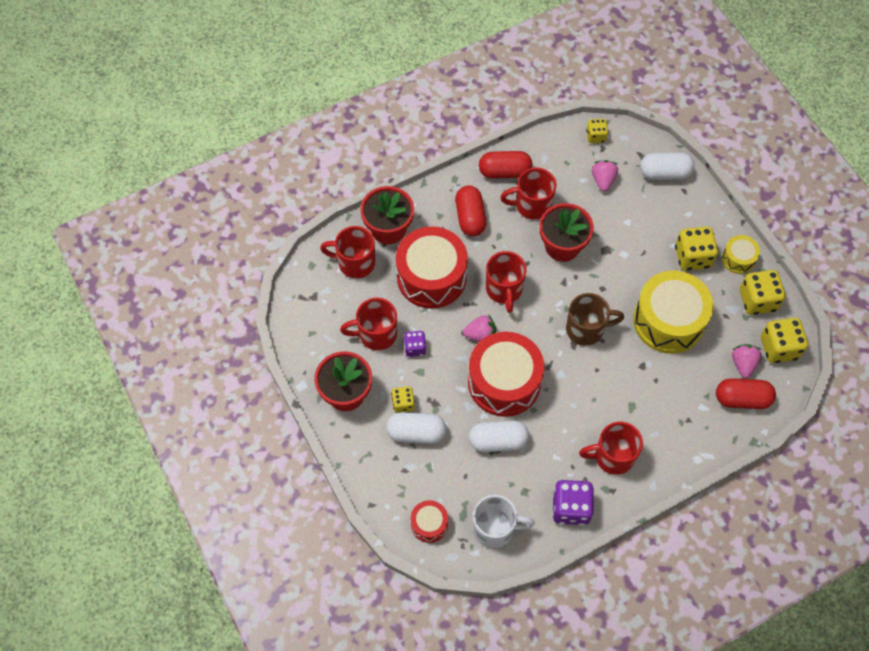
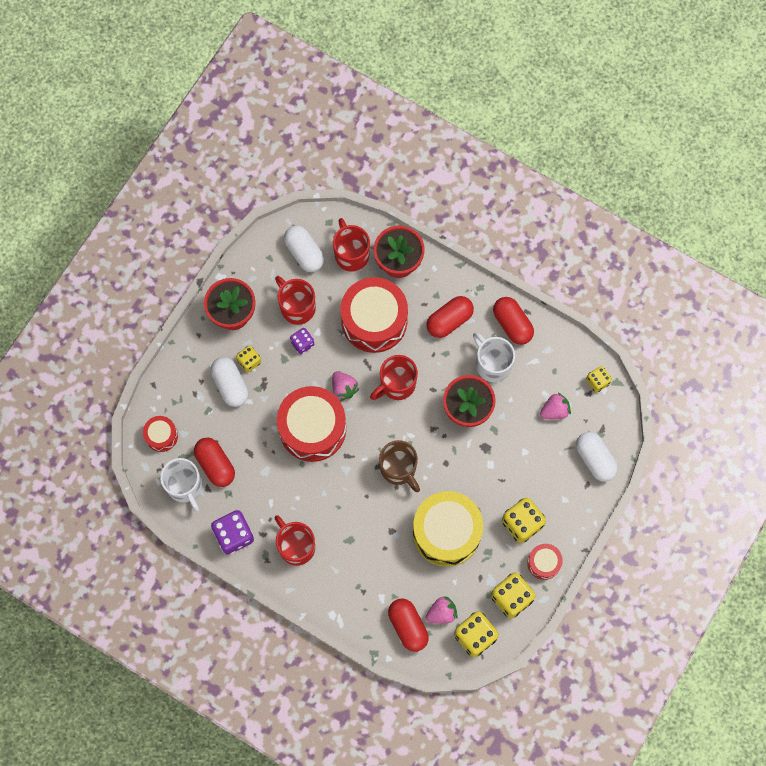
camera: 60 degrees right, 10 degrees up
(489, 488) = (215, 465): none -> red capsule
(498, 441) = (259, 450): white capsule -> white capsule (304, 253)
(532, 205) = (492, 364): red mug -> white mug
(738, 259) = (543, 563): yellow drum -> red drum

